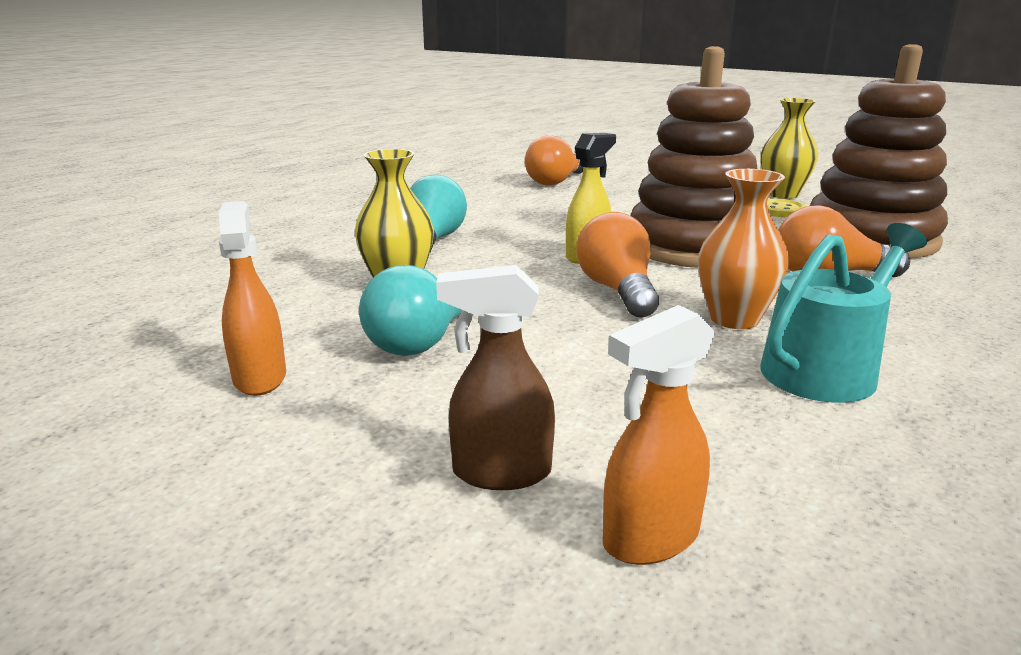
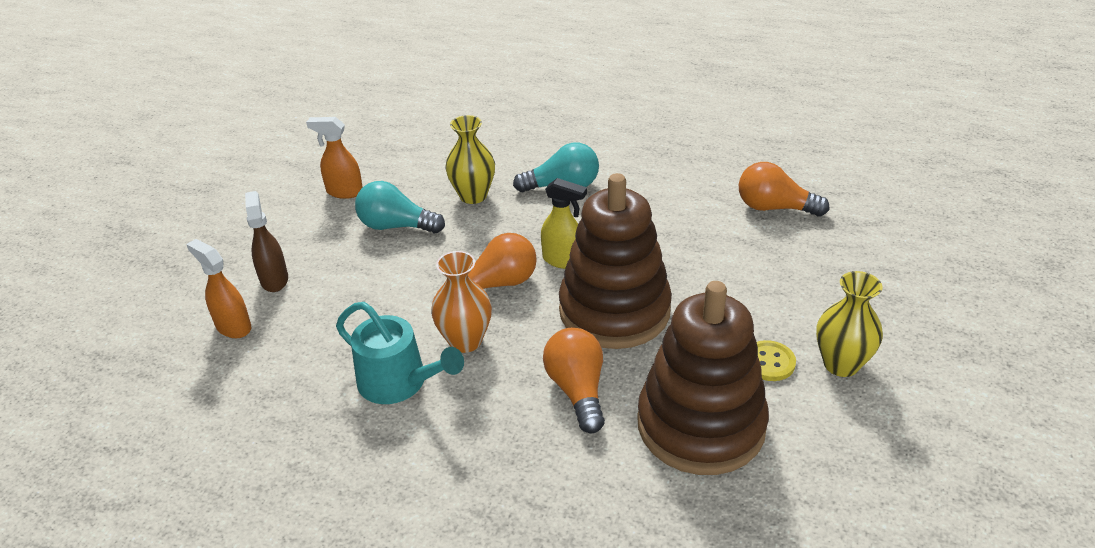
camera: 75 degrees right, 15 degrees up
(260, 378) = (344, 192): orange spray bottle -> orange spray bottle turned 135 degrees counterclockwise

